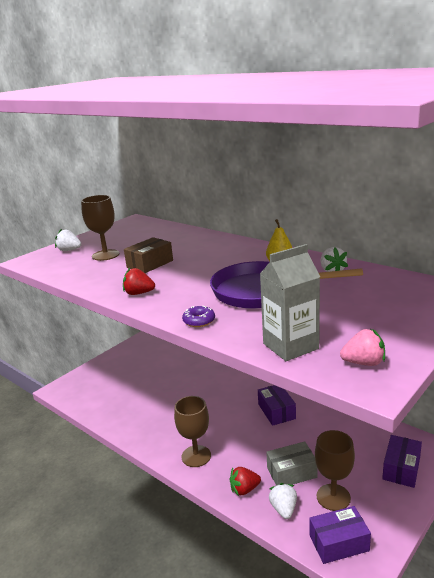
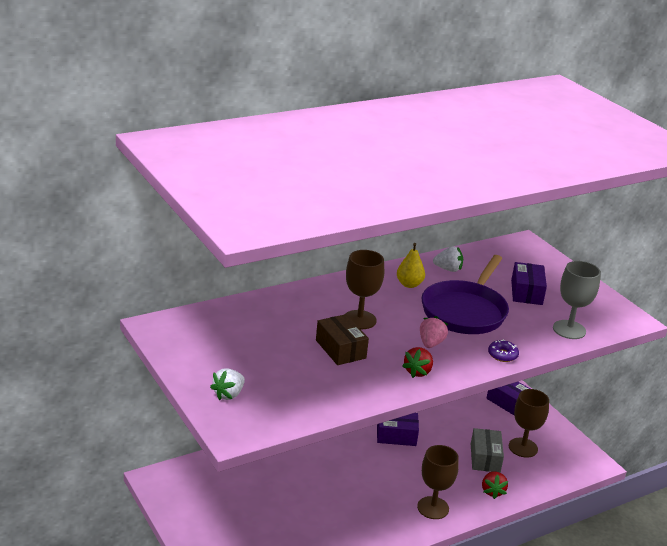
camera: 75 degrees left, 5 degrees up
(105, 255) = (279, 371): brown goblet -> brown goblet (359, 320)
(283, 509) = (524, 477): white strawberry -> none
(290, 346) = (569, 330): grey carton -> grey goblet
(339, 543) = (568, 463): purple box -> purple box (526, 292)
(363, 363) = (605, 312): pink strawberry -> pink strawberry (431, 343)

